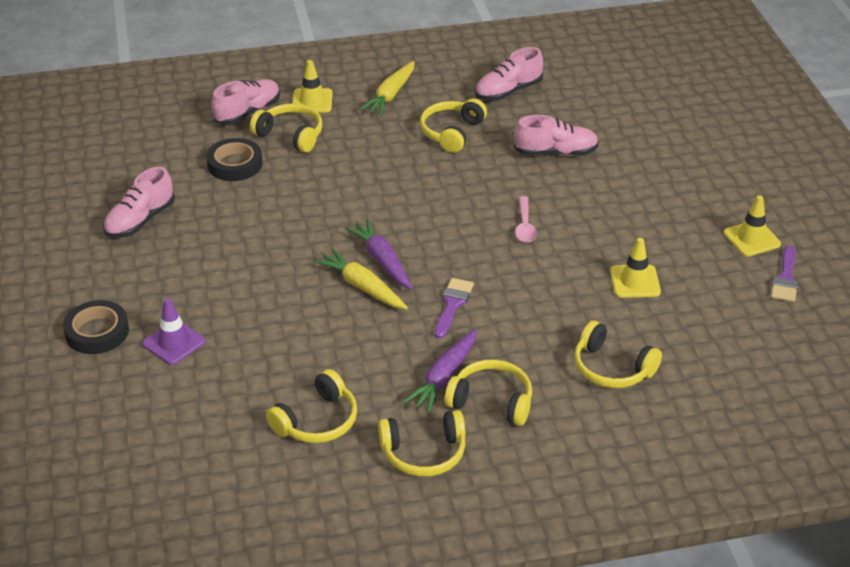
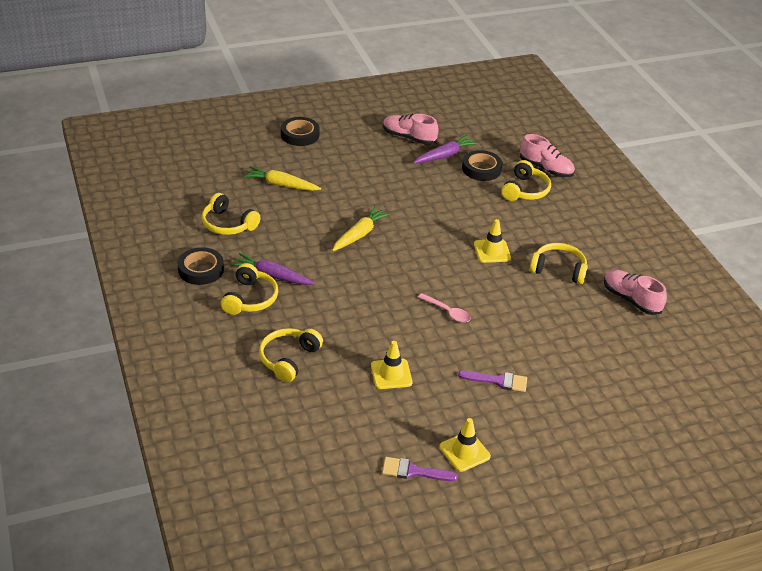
camera: 80 degrees right, 0 degrees up
(174, 342) = (294, 163): purple traffic cone -> none
(312, 101) = (572, 197): yellow traffic cone -> yellow traffic cone (492, 251)
(382, 260) = (390, 242): purple carrot -> purple carrot (445, 155)
(390, 95) = (597, 235): yellow carrot -> yellow carrot (281, 185)
(424, 453) = (201, 270): yellow headphones -> black tape
(452, 305) = (347, 277): purple brush -> purple brush (498, 381)
(524, 226) = (447, 312): pink spoon -> pink spoon turned 135 degrees counterclockwise
(555, 153) = (551, 329): pink shoe -> none

